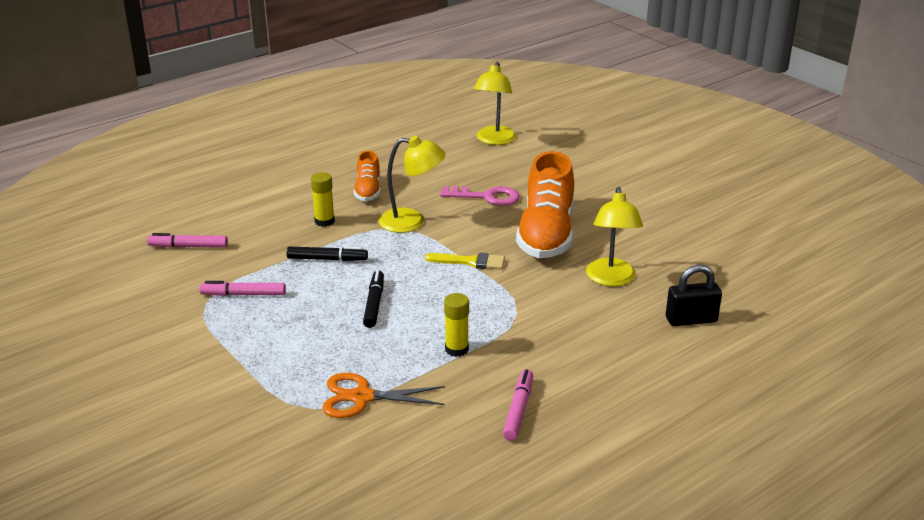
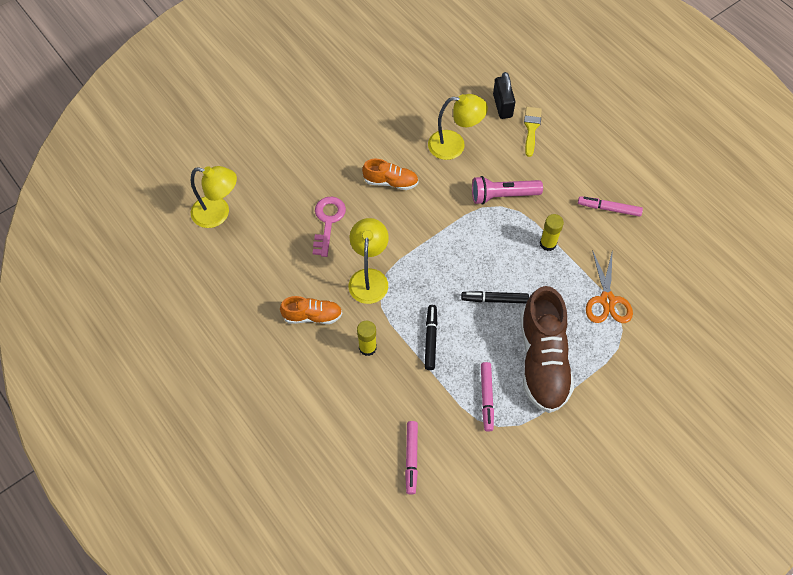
camera: 90 degrees left, 30 degrees up
(282, 337) = (543, 360): none -> brown shoe
(470, 262) = (432, 234): yellow brush -> yellow brush (531, 128)
(533, 315) = (503, 195): none -> pink flashlight
(546, 234) = (390, 182): orange shoe -> orange shoe, size x0.52

